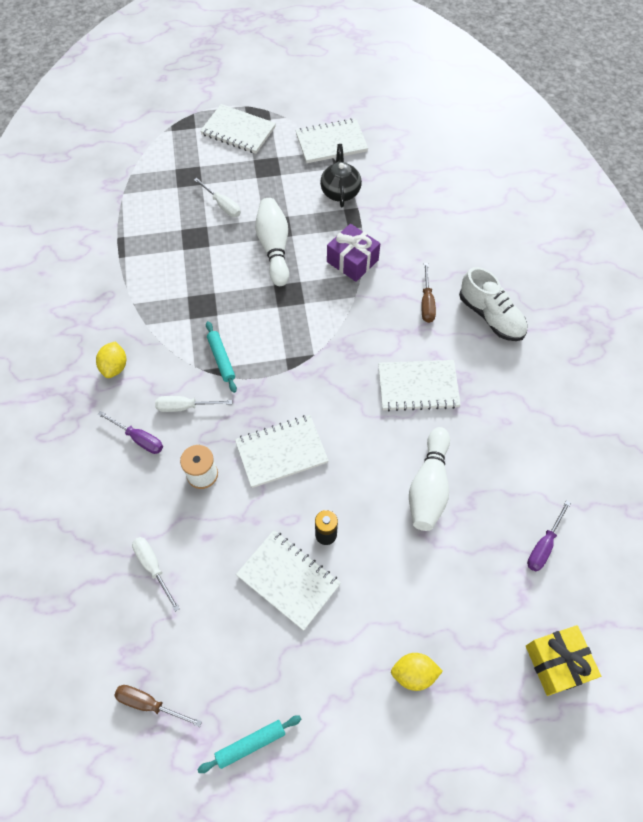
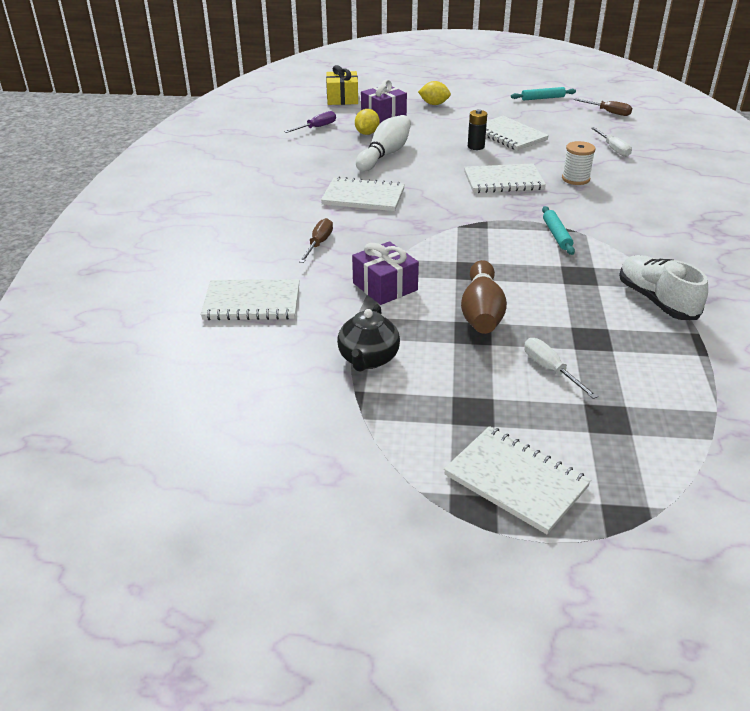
camera: 165 degrees left, 25 degrees down
(115, 367) = (675, 244): yellow lemon -> yellow lemon (367, 133)
(139, 438) = (637, 201): purple screwdriver -> none
(185, 407) = (594, 212): white screwdriver -> none
(274, 248) = (481, 312): white bowling pin -> brown bowling pin
(331, 143) = (353, 429): white notebook -> white notebook (252, 302)
(473, 612) = (383, 114): none -> purple gift
(491, 316) = (259, 226): white shoe -> white shoe (656, 300)

